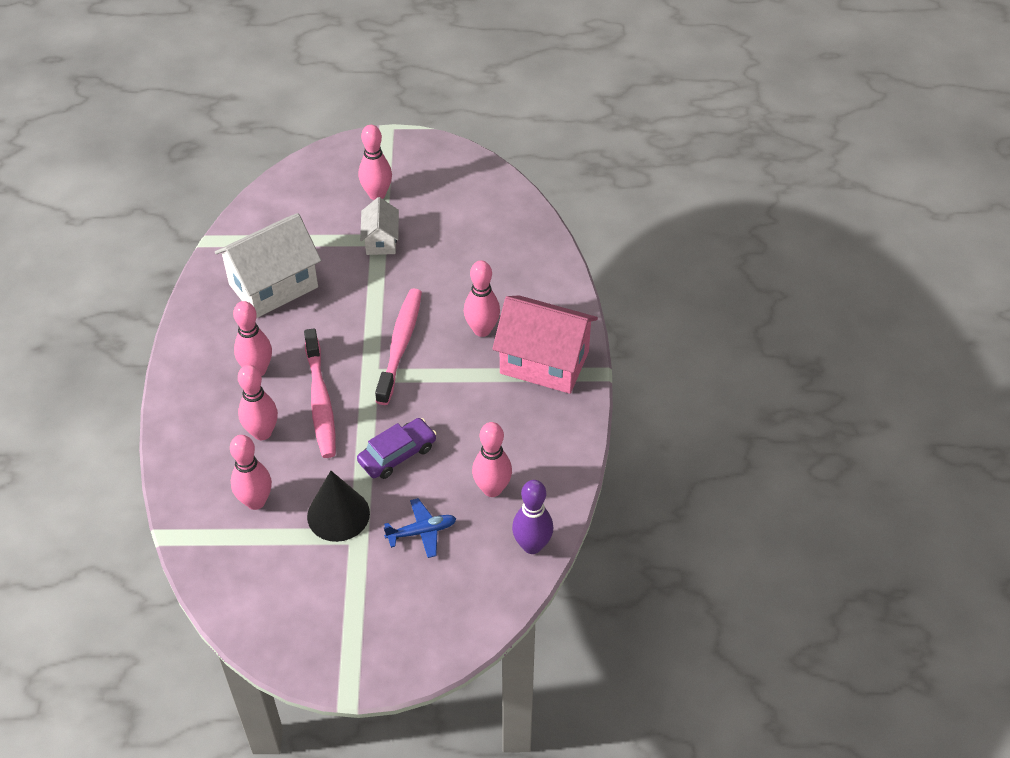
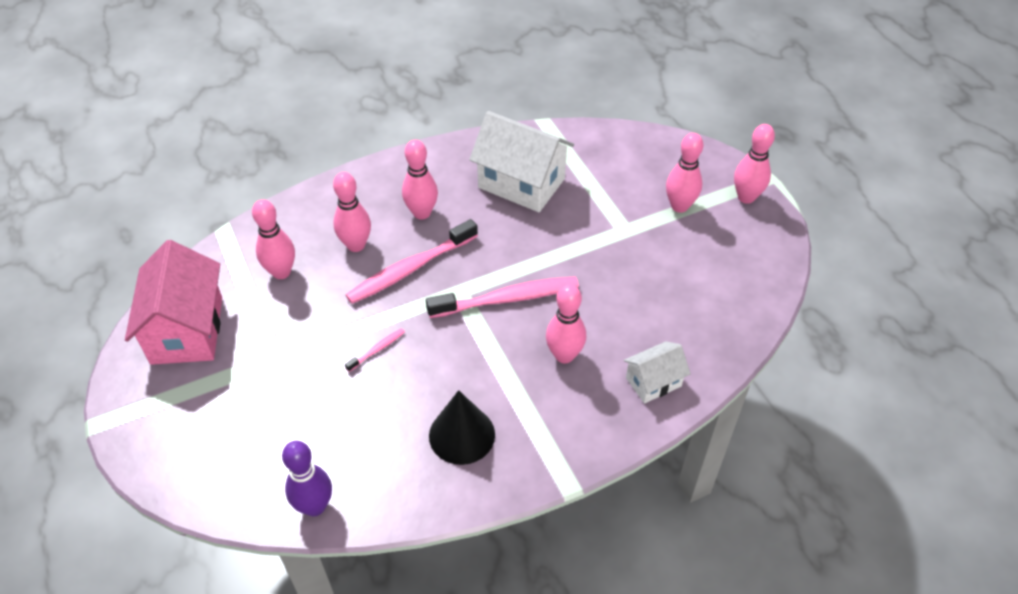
camera: 65 degrees right, 0 degrees up
(338, 514) = (290, 334): black cone -> black cone (462, 435)
(381, 241) = (624, 232): white house -> white house (653, 382)
(397, 454) = (377, 350): purple car -> pink toothbrush
(422, 532) = (296, 406): blue plane -> none
(492, 489) = (370, 443): pink bowling pin -> pink bowling pin (746, 197)
(544, 362) = (553, 425): pink house -> pink house (187, 330)

